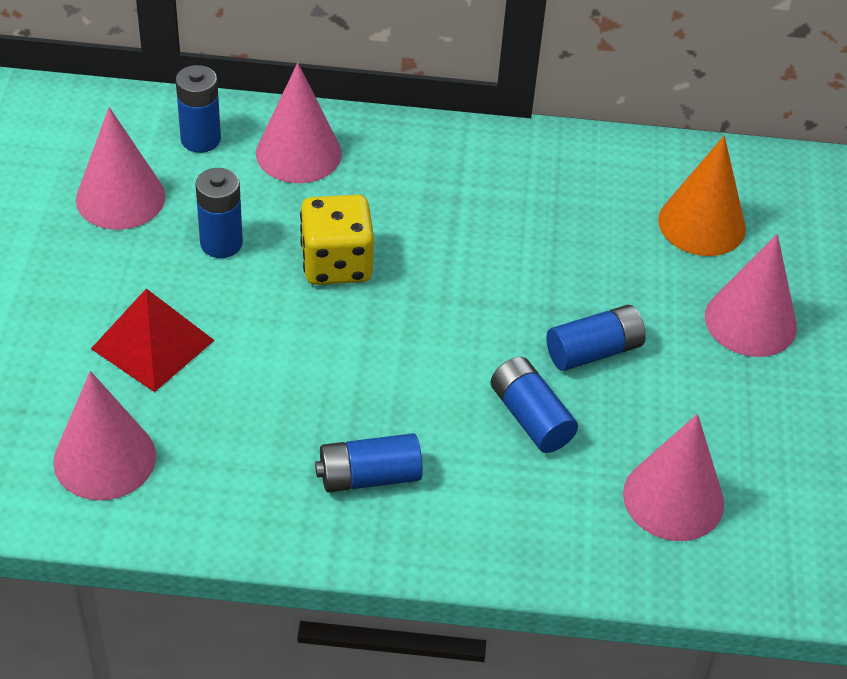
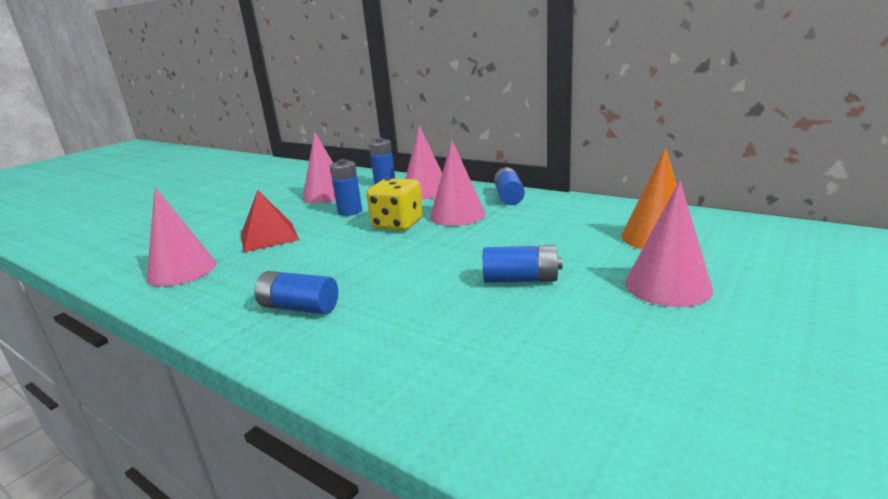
camera: 35 degrees right, 25 degrees down
(530, 417) = (440, 302): blue battery -> blue battery (508, 197)
(673, 498) = (511, 375): pink cone -> pink cone (457, 215)

